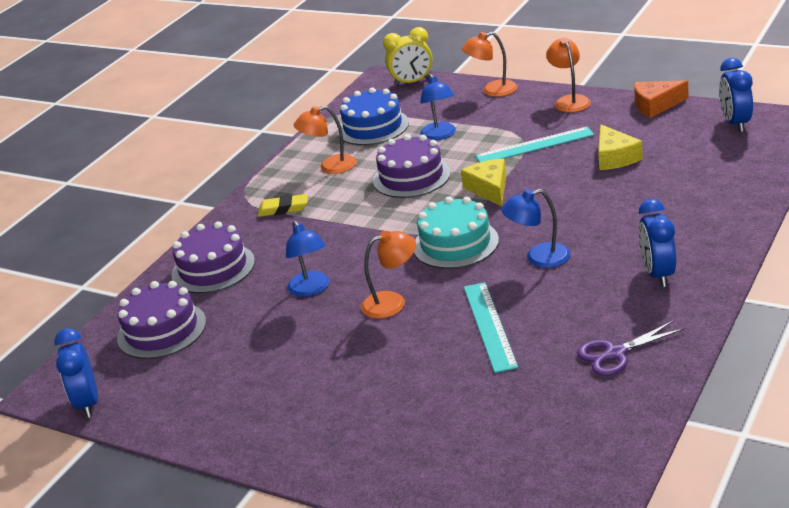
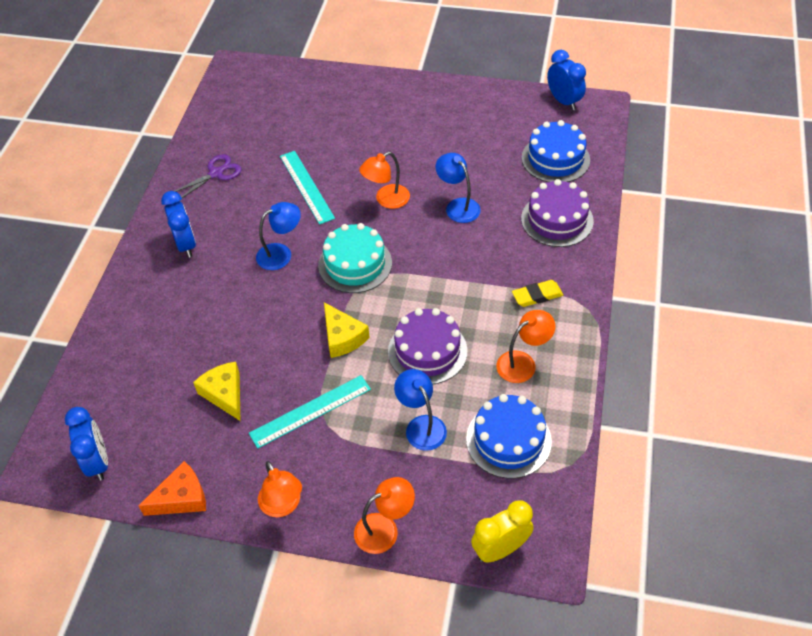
camera: 160 degrees right, 20 degrees up
(162, 330) = (555, 159): purple cake -> blue cake

